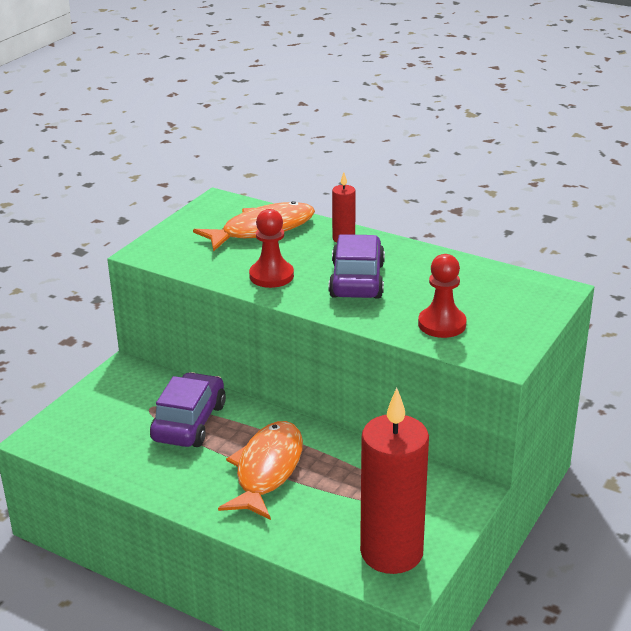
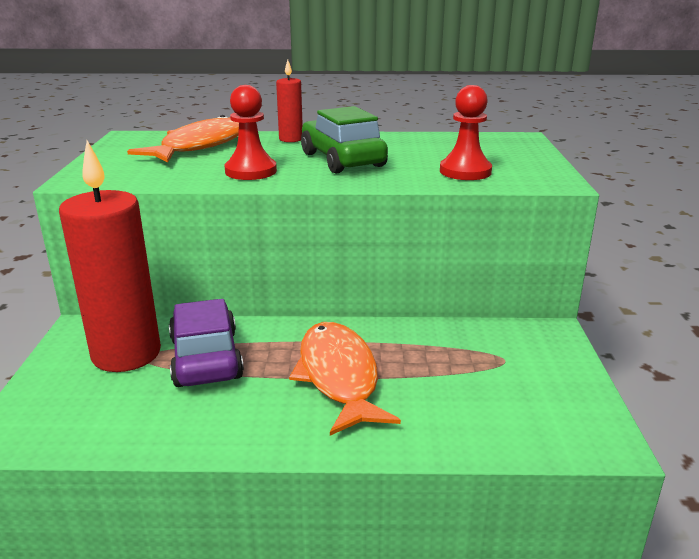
camera: 30 degrees left, 5 degrees down
(357, 280) = (342, 160): purple car -> green car
(391, 552) = (551, 411): red candle -> red candle (126, 354)

